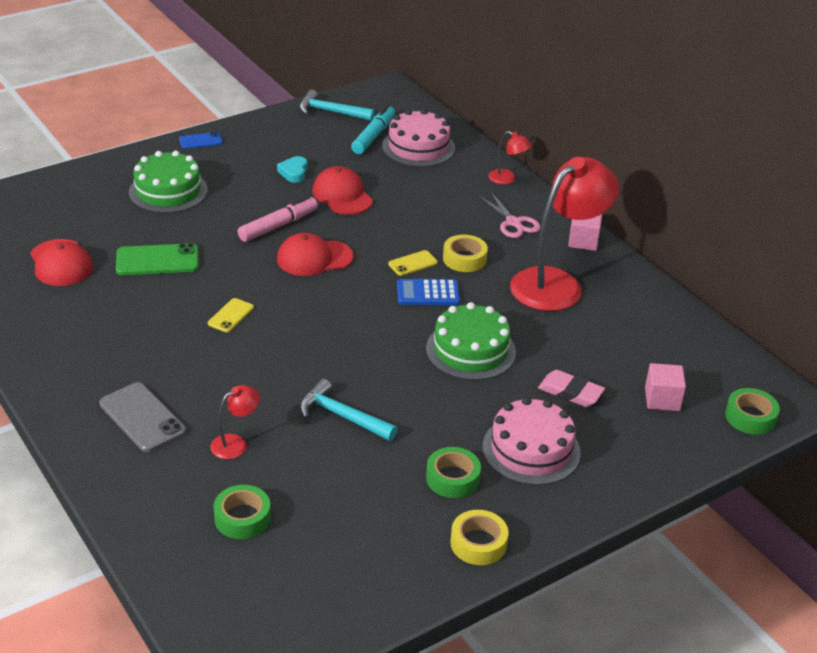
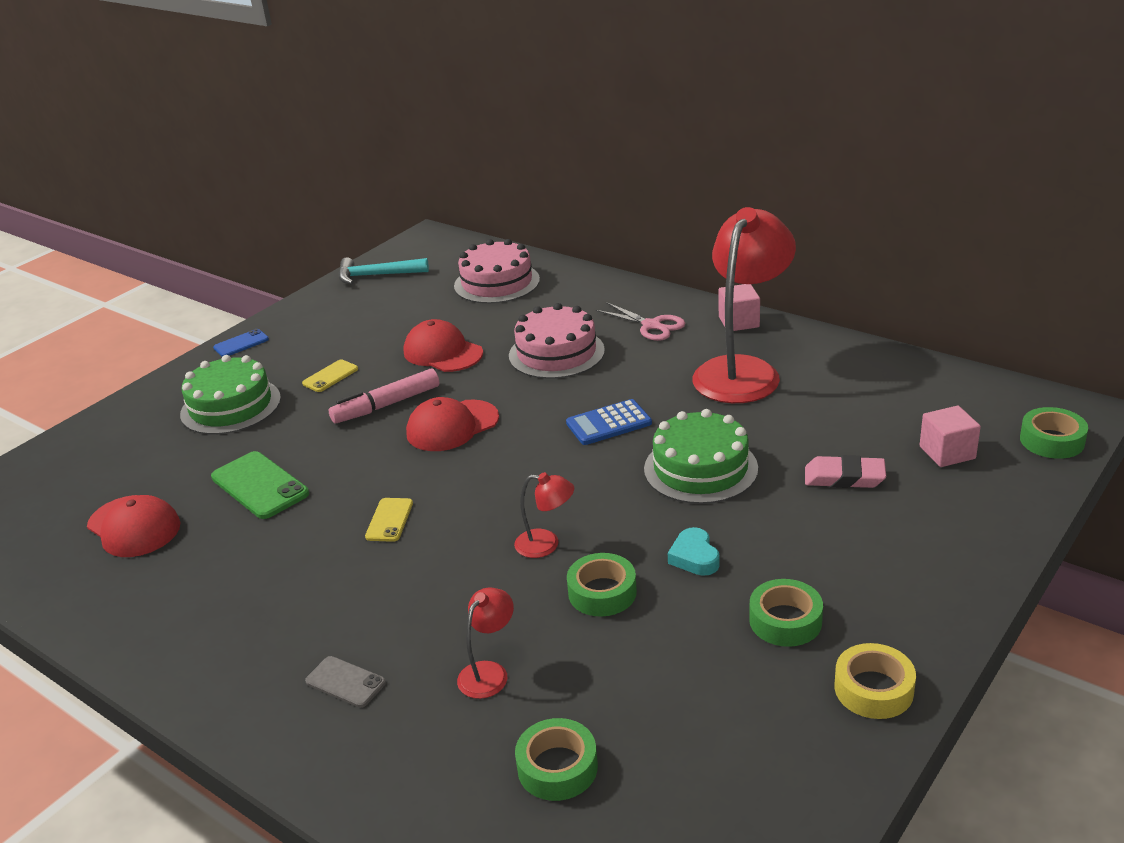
camera: 15 degrees left, 5 degrees down
(142, 418) = (345, 682): grey phone -> grey phone, size x0.58
(157, 260) = (259, 486): green phone -> green phone turned 75 degrees clockwise
(278, 226) = (387, 405): pink marker -> pink marker turned 150 degrees counterclockwise
(294, 172) = (372, 345): turquoise heart -> turquoise heart (694, 557)
(342, 416) = (602, 592): turquoise hammer -> green tape
(373, 136) = (439, 286): turquoise marker -> none
(412, 263) = (570, 398): yellow phone -> yellow phone (330, 376)
(464, 259) = (624, 376): yellow tape -> none
(507, 179) = (614, 286): red lamp -> red lamp (546, 544)
(531, 449) = (850, 555): pink cake -> pink cake (556, 353)

